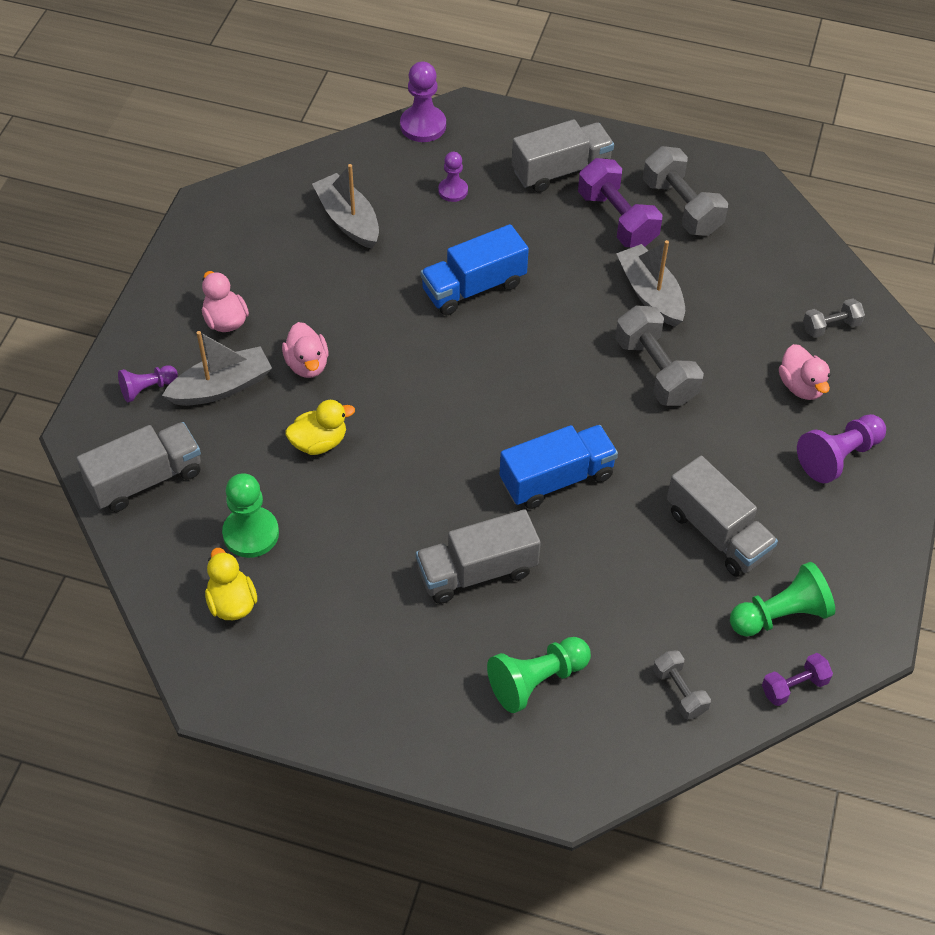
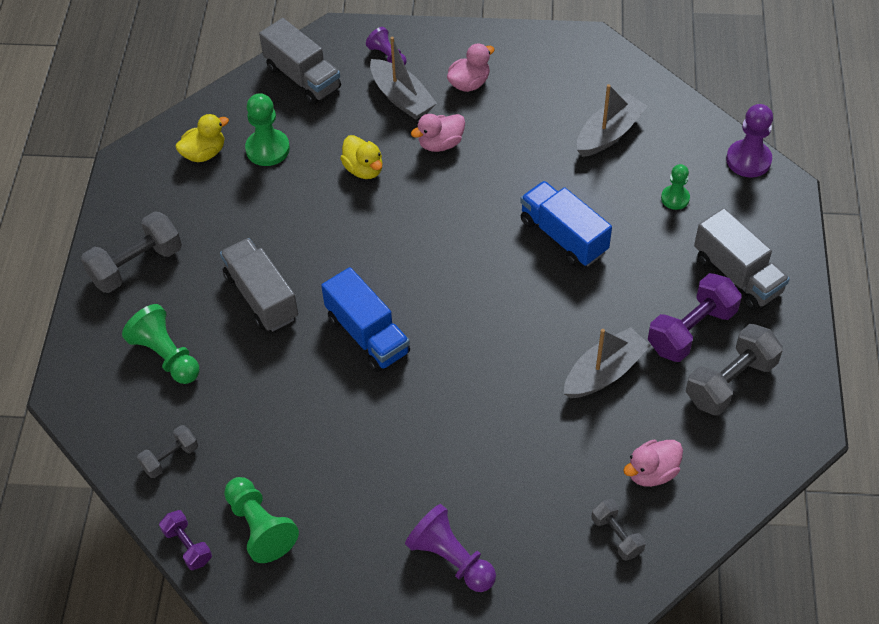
camera: 80 degrees right, 0 degrees up
(453, 191) = (675, 198): purple pawn -> green pawn
(655, 371) = (510, 390): grey dumbbell -> grey dumbbell (136, 265)
(717, 533) = (337, 465): grey truck -> none
(801, 386) = (529, 516): pink duck -> pink duck (651, 472)

